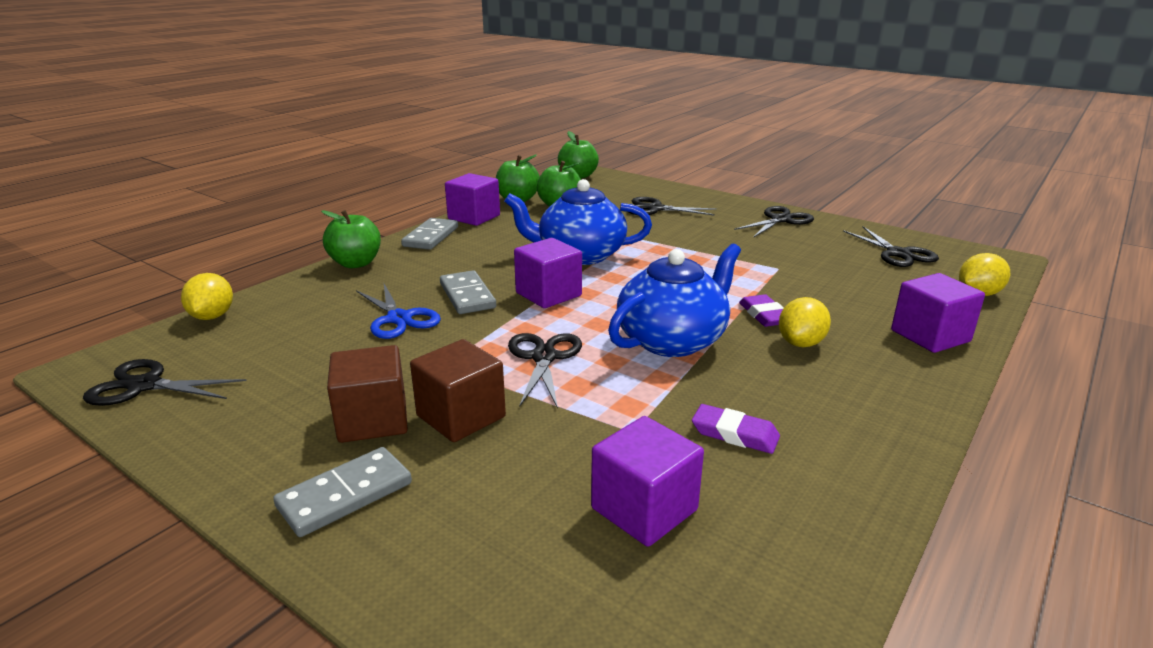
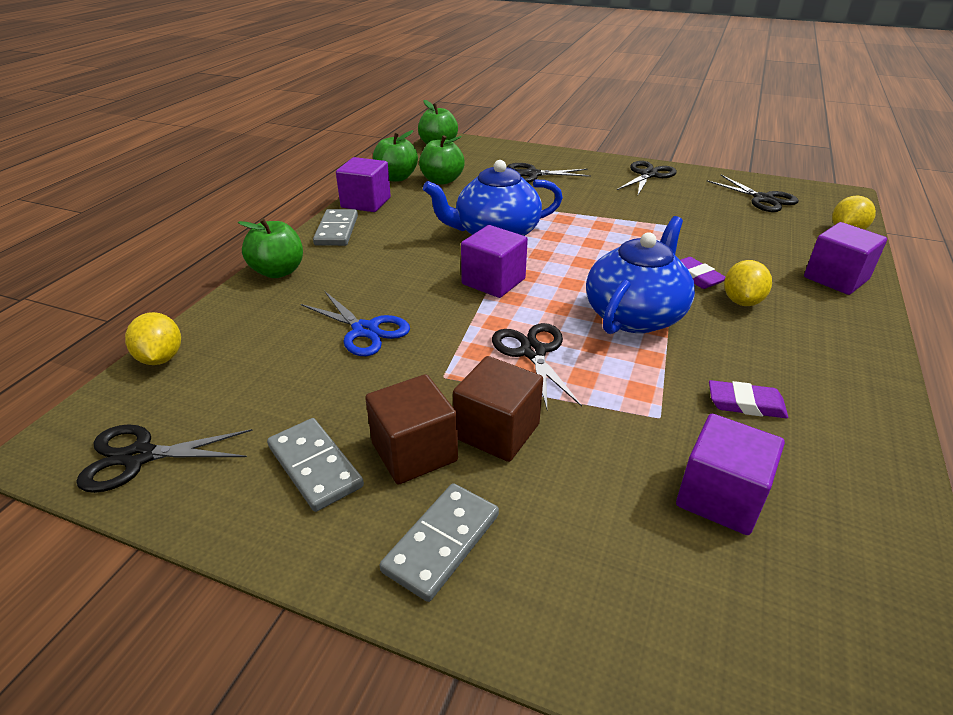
camera: 15 degrees left, 10 degrees up
(467, 295) = (417, 294): grey domino -> grey domino (315, 466)

